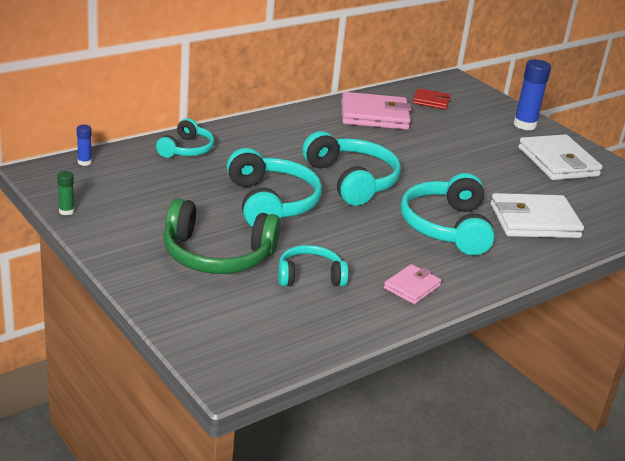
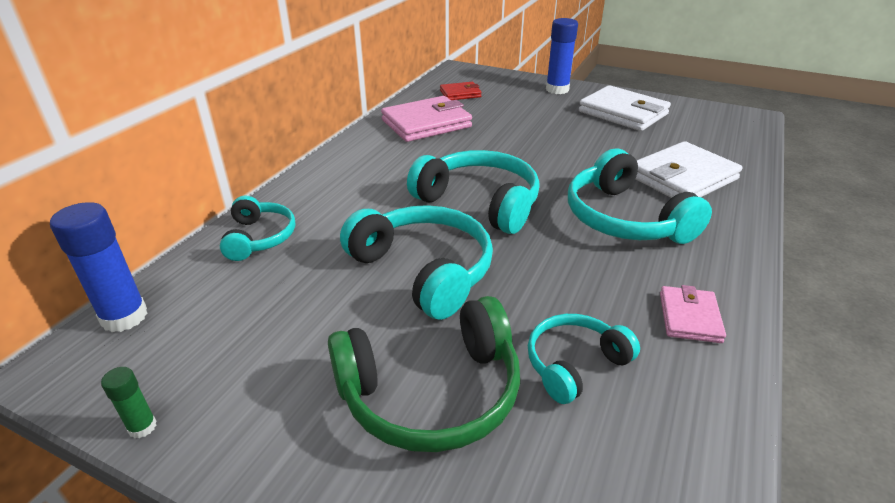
camera: 25 degrees left, 5 degrees up
(84, 162) = (124, 317): blue glue stick -> blue glue stick, size x1.99

